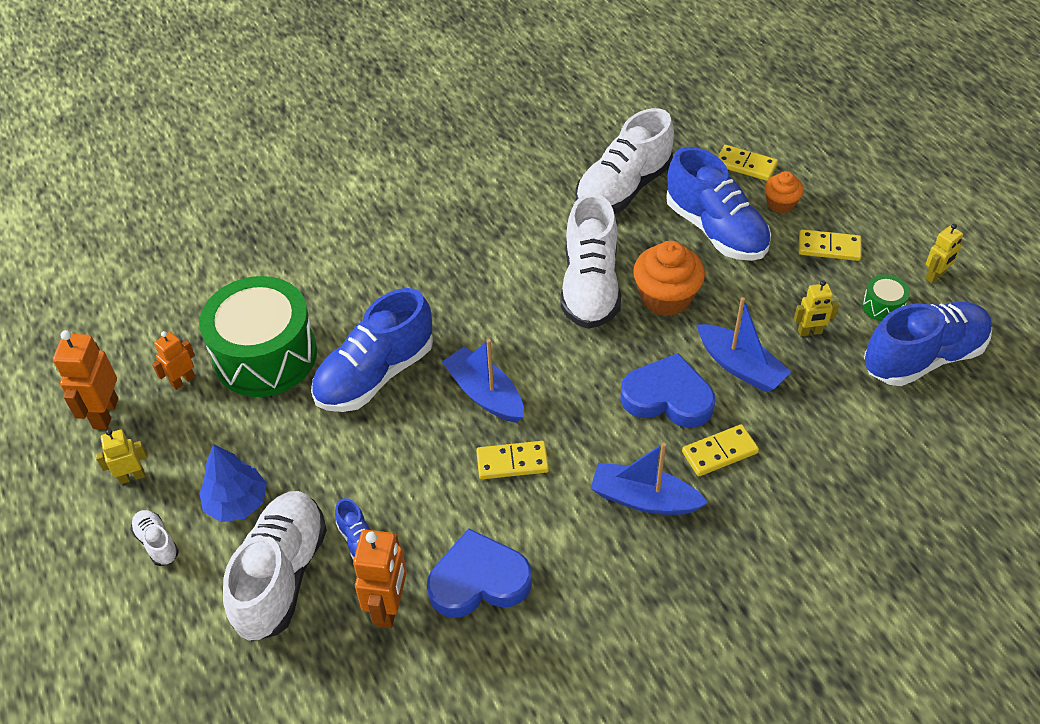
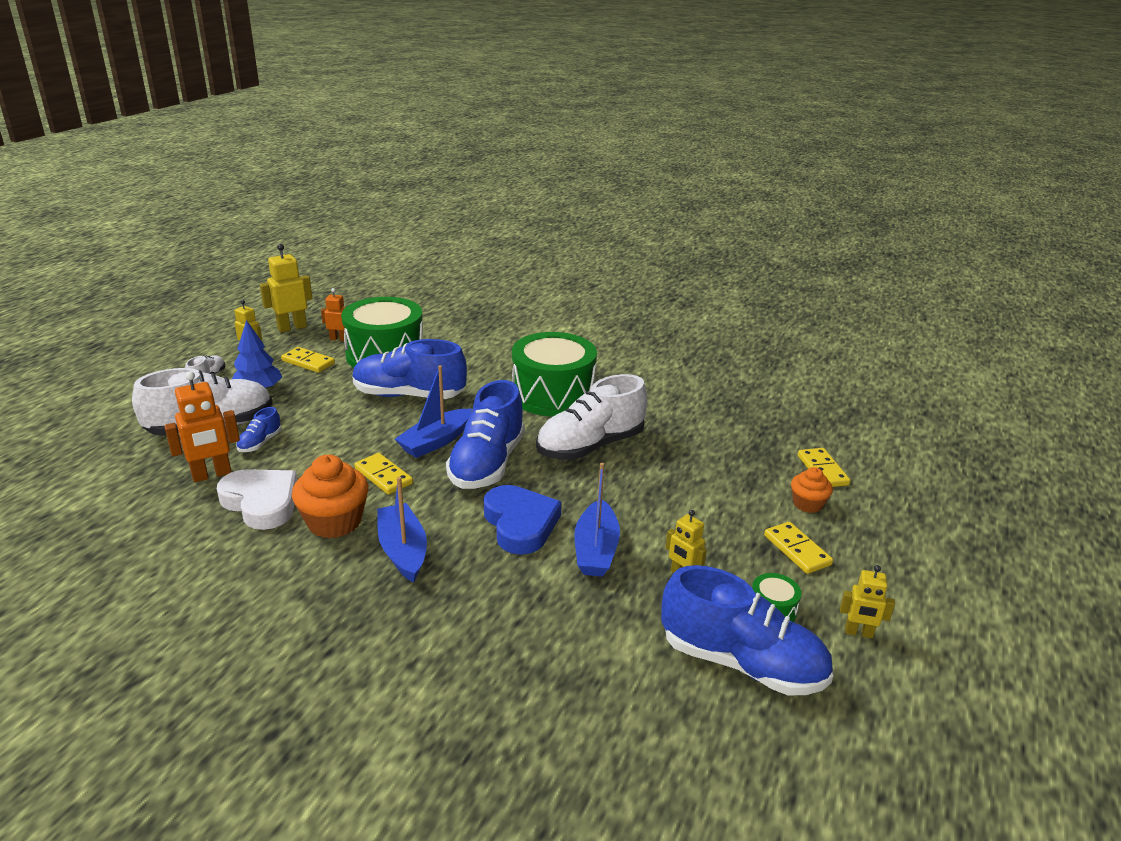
camera: 50 degrees right, 20 degrees down
(105, 413) = (292, 327): orange robot -> yellow robot
(478, 263) = (553, 395): none -> green drum
(479, 580) = (261, 502): blue heart -> white heart
(485, 394) = (436, 441): blue boat -> blue boat turned 150 degrees counterclockwise
(623, 189) = (708, 424): white shoe -> none
(666, 297) = (623, 484): orange cupcake -> orange cupcake (334, 522)
(716, 230) = (728, 482): blue shoe -> blue shoe (487, 464)
(719, 452) = (489, 573): yellow domino -> yellow domino (308, 362)

